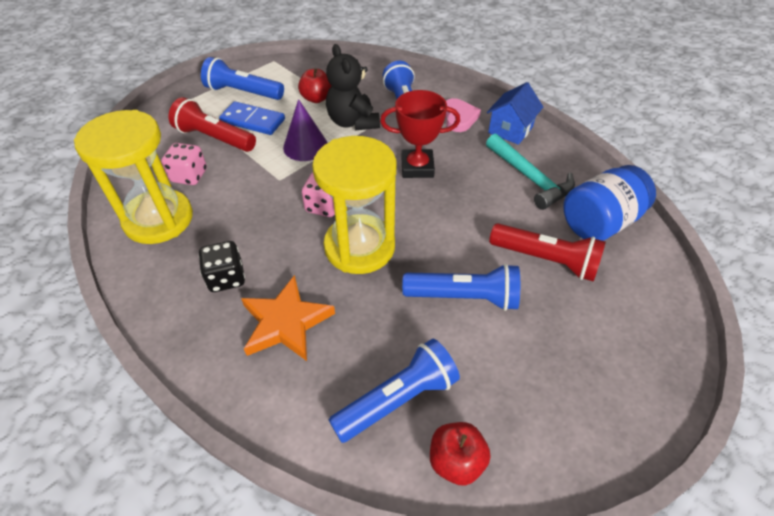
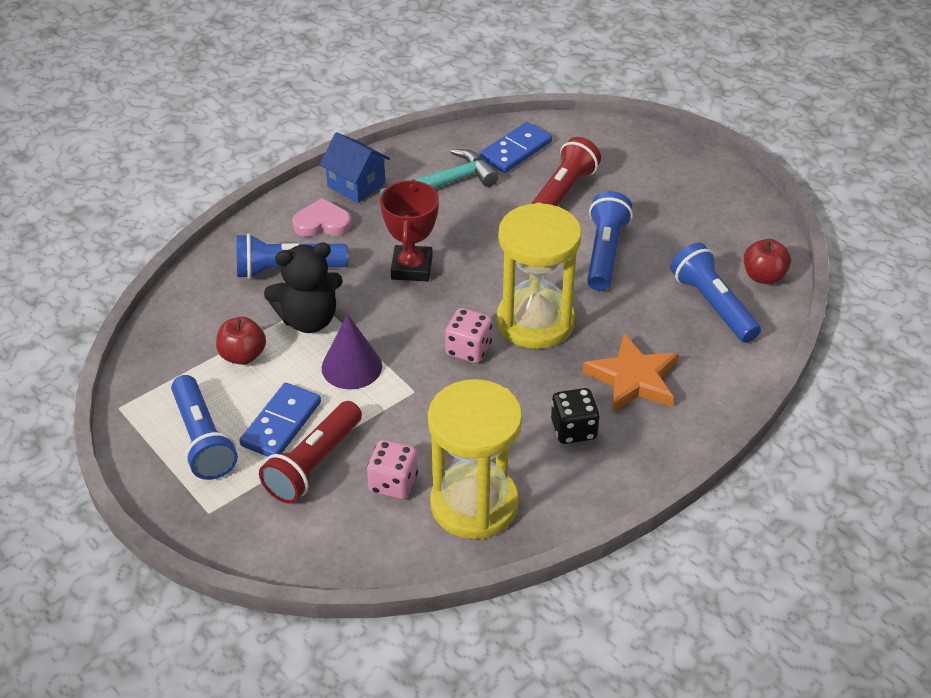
camera: 85 degrees left, 5 degrees down
(243, 92) = (202, 440): blue flashlight -> blue flashlight turned 45 degrees counterclockwise
(599, 222) = (515, 150): blue jar -> blue domino

